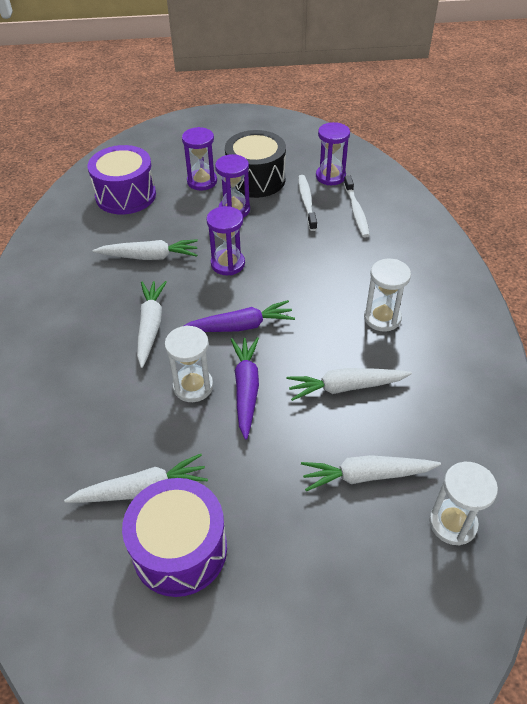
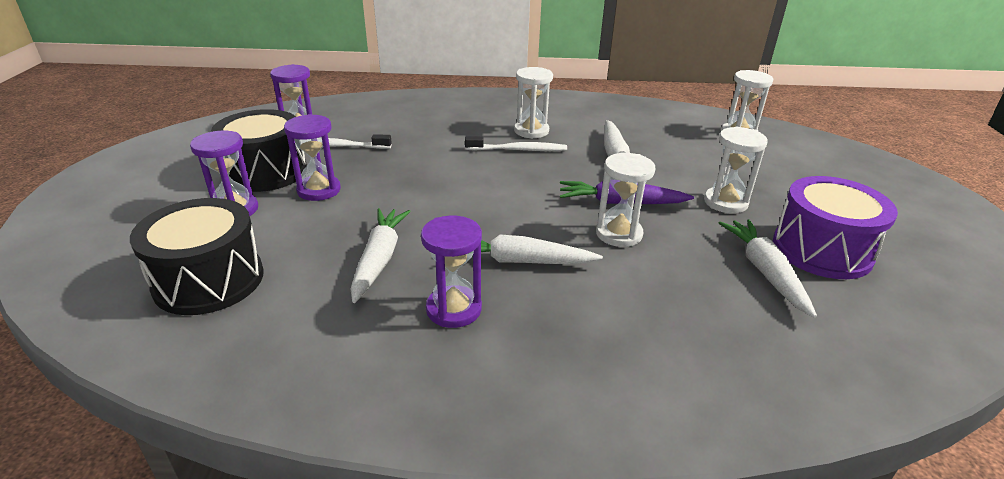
camera: 85 degrees left, 15 degrees down
(126, 195) = (209, 280): purple drum -> black drum
(228, 264) = (422, 201): purple hourglass -> purple hourglass (454, 309)
(239, 326) = (530, 200): purple carrot -> none
(261, 477) = (725, 202): none -> white hourglass
(356, 211) = (372, 124): white toothbrush -> white toothbrush (518, 150)
(366, 476) = (708, 157): white carrot -> none

